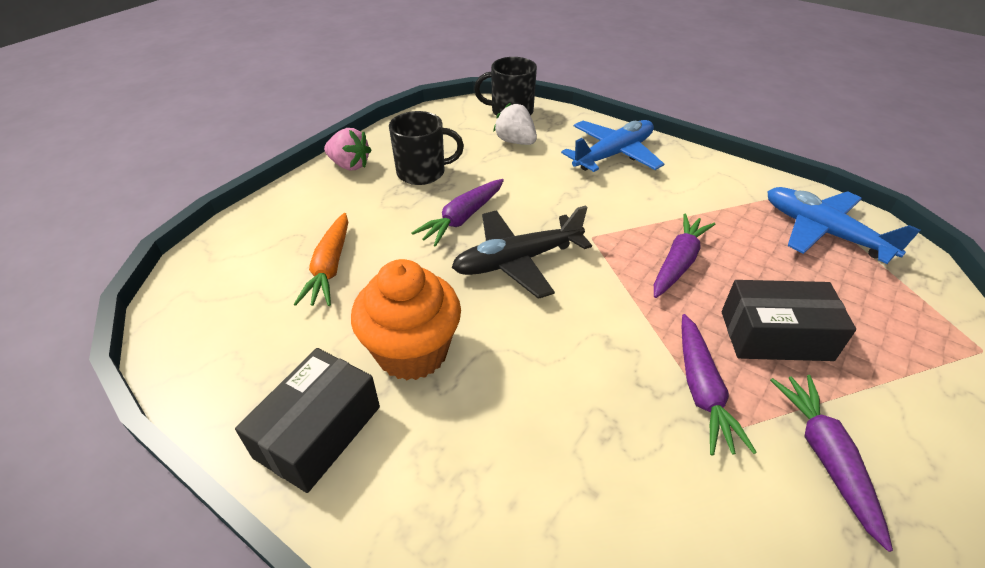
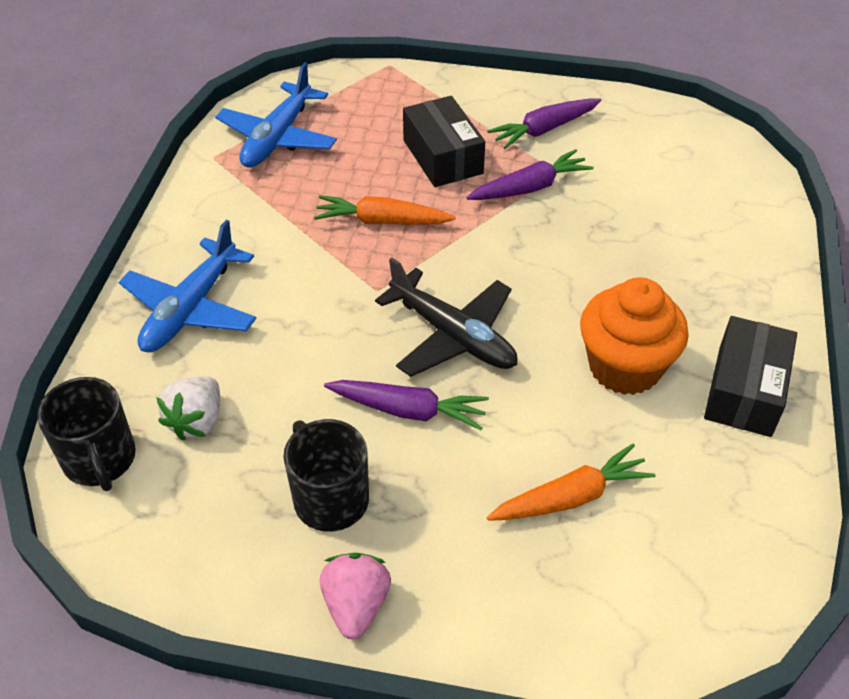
camera: 115 degrees left, 5 degrees up
(318, 431) = (744, 391): black box -> black box turned 75 degrees counterclockwise
(614, 154) = (190, 309): blue plane -> blue plane turned 90 degrees counterclockwise
(678, 262) = (382, 221): purple carrot -> orange carrot

